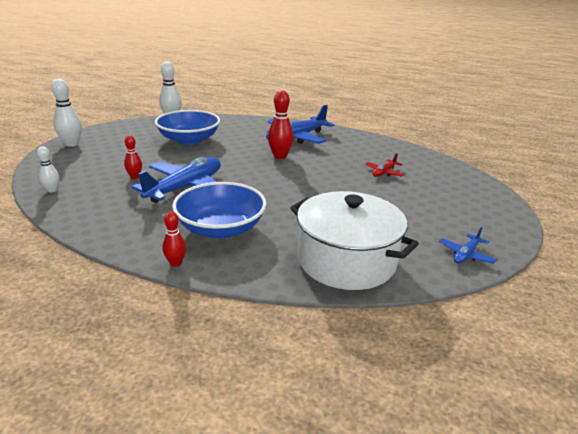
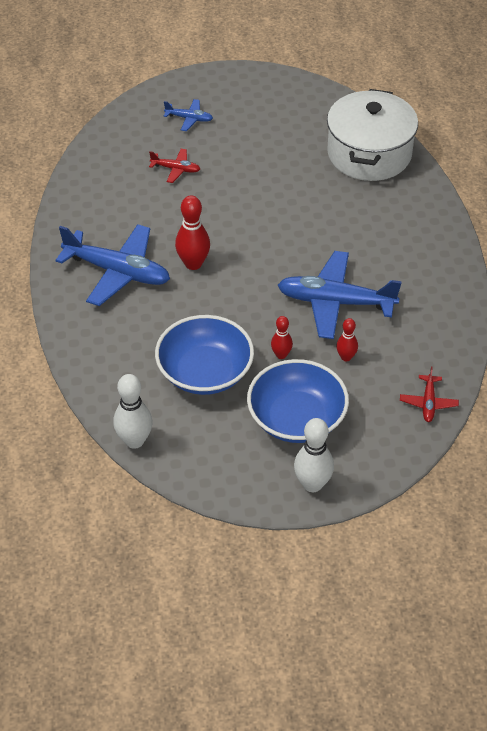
camera: 115 degrees left, 20 degrees up
(52, 190) = (428, 403): white bowling pin -> red plane
(176, 263) = (454, 242): red bowling pin -> red bowling pin (281, 355)
(221, 228) = (386, 240): blue bowl -> blue bowl (296, 418)
(466, 255) = (306, 95): blue plane -> blue plane (189, 119)

